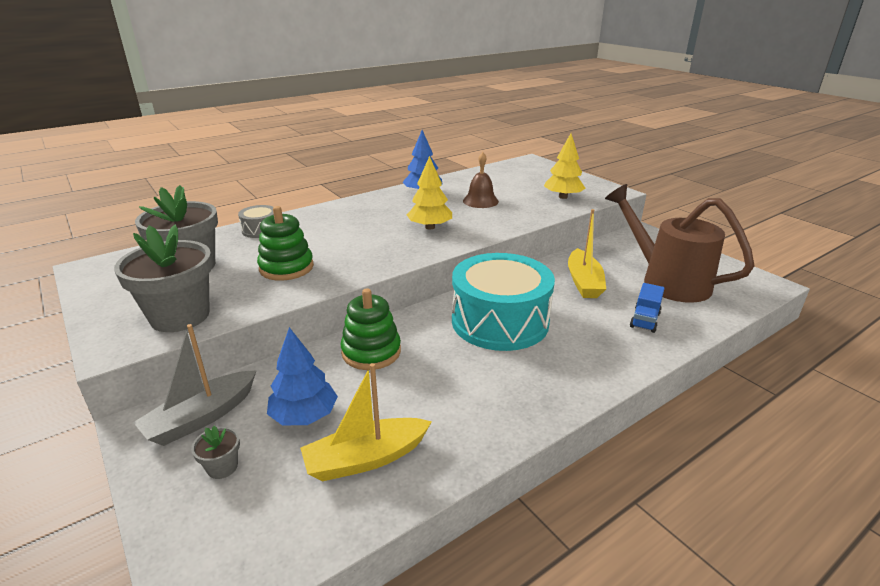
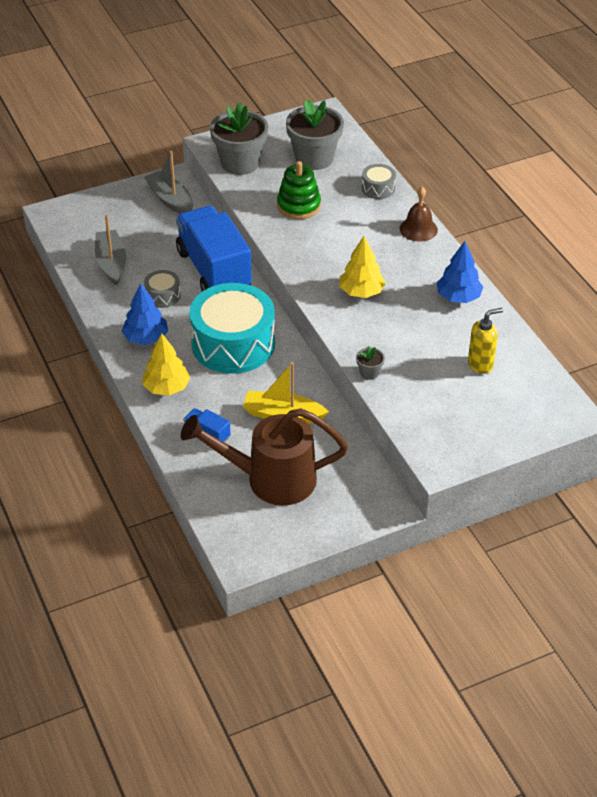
camera: 100 degrees right, 15 degrees up
(222, 467) = (126, 212): grey flower pot -> grey flower pot (369, 373)
(304, 416) = (156, 239): blue tree -> blue tree (146, 338)
(365, 459) = (111, 263): yellow boat -> grey boat
(371, 352) = (214, 270): green stacking toy -> blue truck
(431, 388) = (163, 295): none -> grey drum
(480, 201) = (425, 338): brown bell -> brown bell (418, 229)
(499, 184) = (480, 364): none -> yellow soap dispenser
(563, 197) = (427, 410): yellow tree -> yellow tree (166, 388)
(666, 280) = (270, 479): brown watering can -> brown watering can turned 150 degrees counterclockwise

